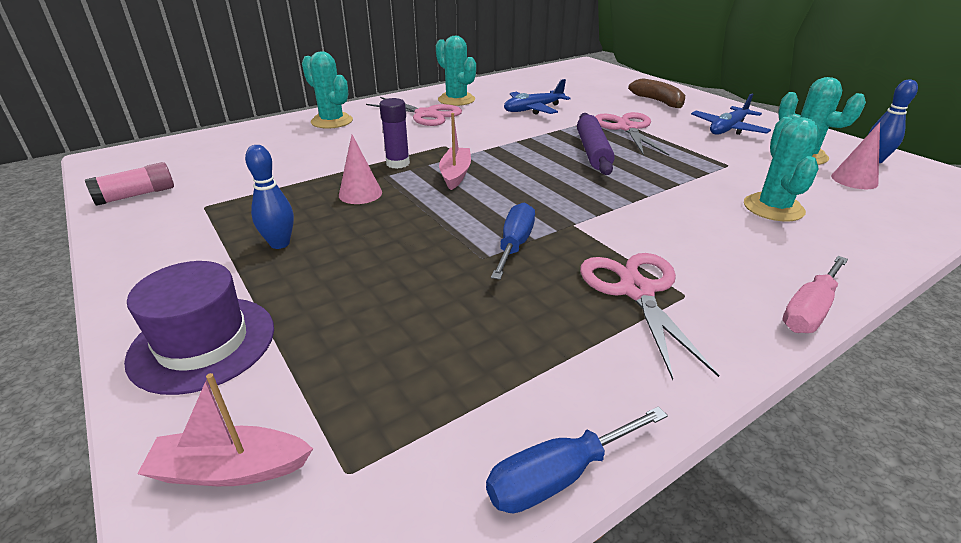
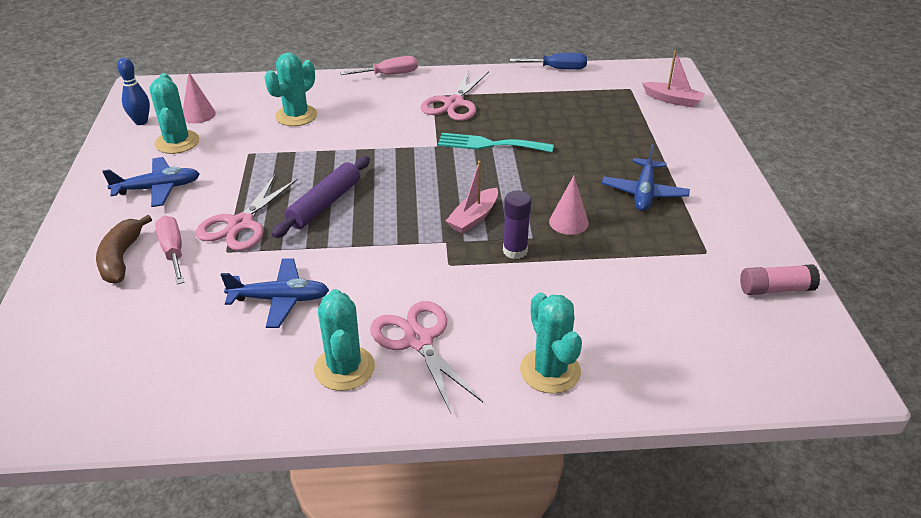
camera: 150 degrees left, 5 degrees up
(203, 343) = (690, 145): purple hat -> none
(280, 243) = (644, 193): blue bowling pin -> blue plane
(515, 244) = (489, 144): blue screwdriver -> turquoise fork
(637, 110) = (173, 251): none -> pink screwdriver

